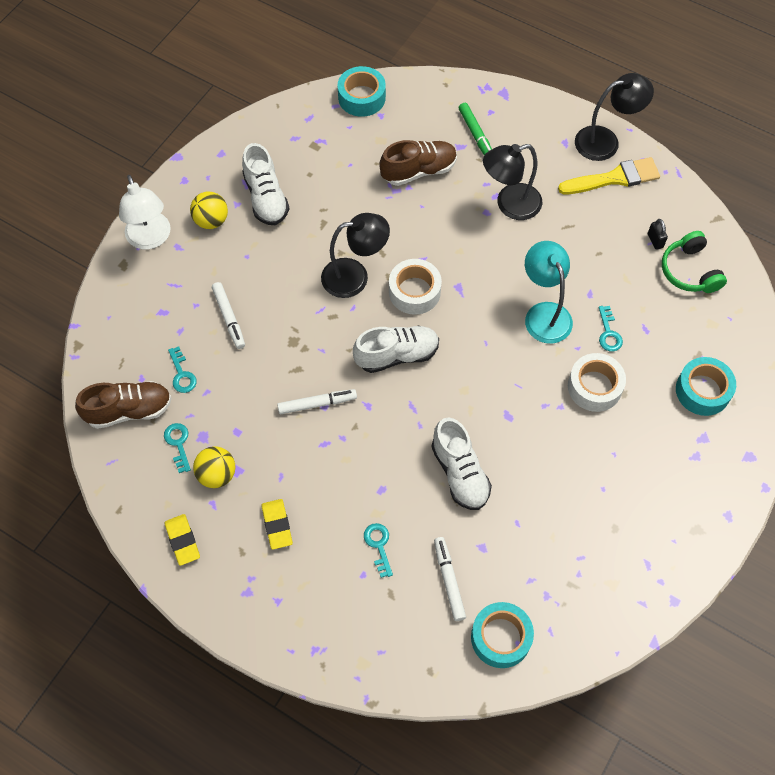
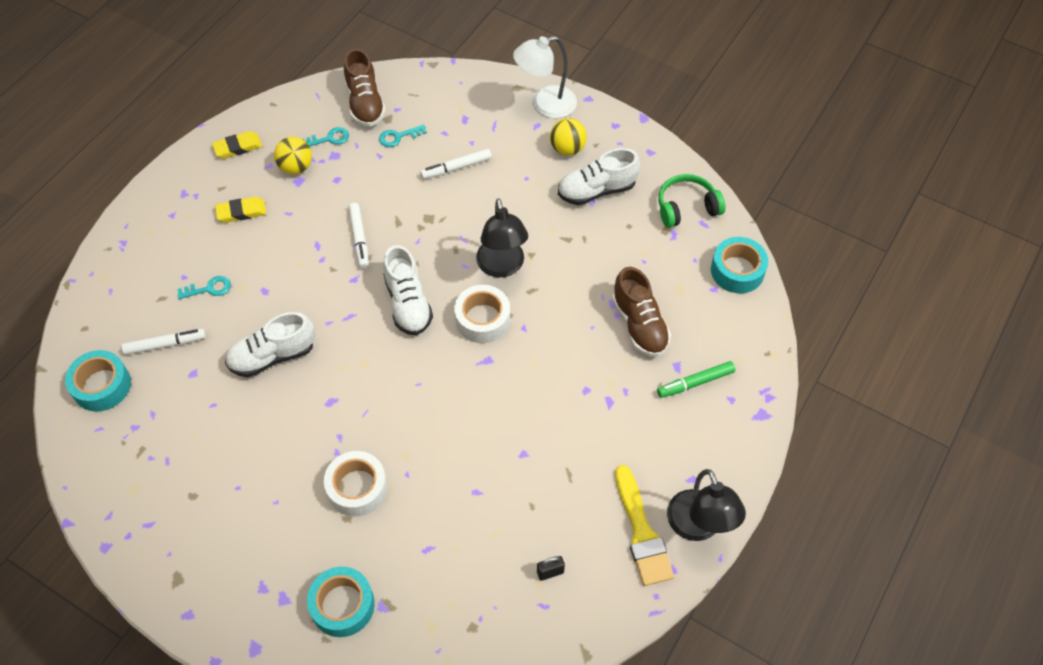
camera: 90 degrees right, 5 degrees down
(510, 205) = (597, 414): black lamp -> none
(544, 314) = (451, 442): turquoise lamp -> none
(608, 333) = (424, 508): turquoise key -> none
(689, 271) = (506, 609): green headphones -> green headphones (686, 208)

